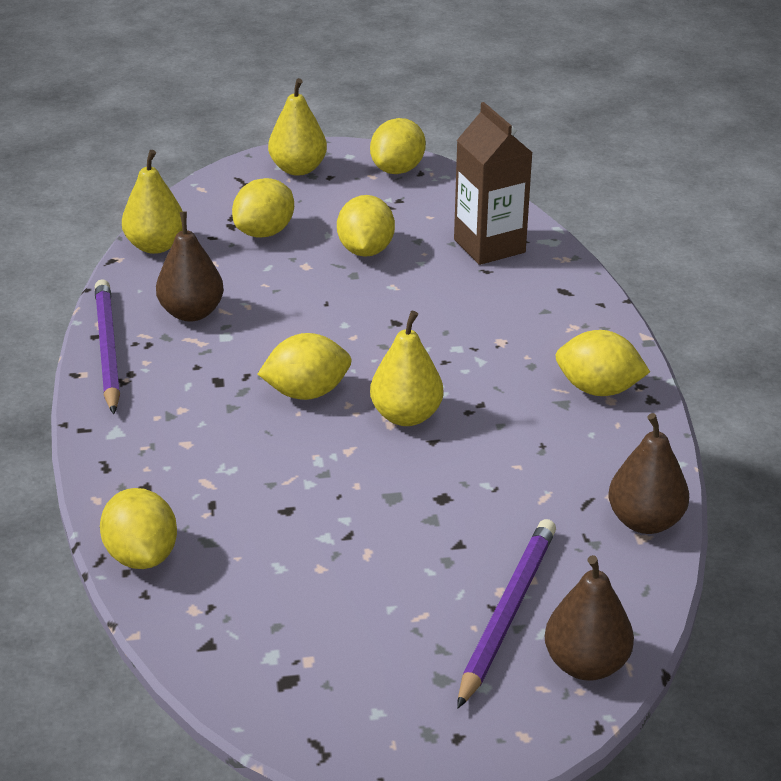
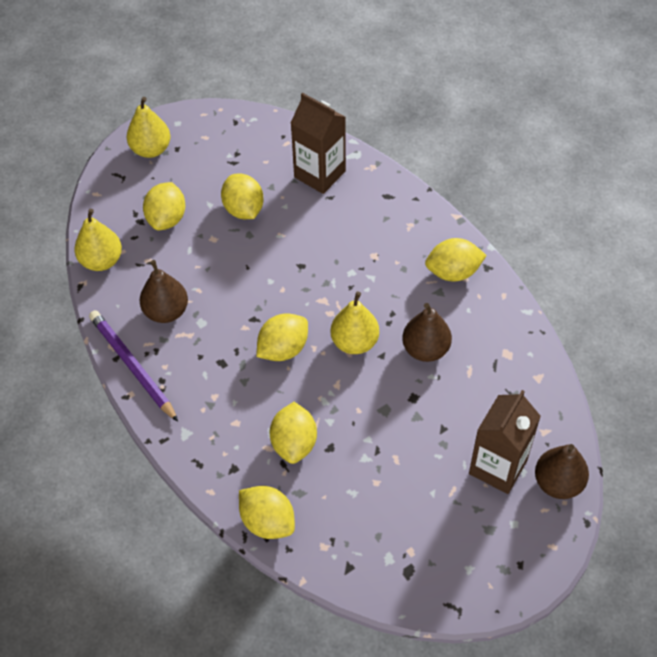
camera: 25 degrees left, 20 degrees up
(397, 169) = (218, 125): yellow lemon -> yellow lemon (294, 443)
(507, 613) = (498, 467): purple pencil -> brown carton
(645, 521) = (534, 365): brown pear -> brown pear (425, 349)

